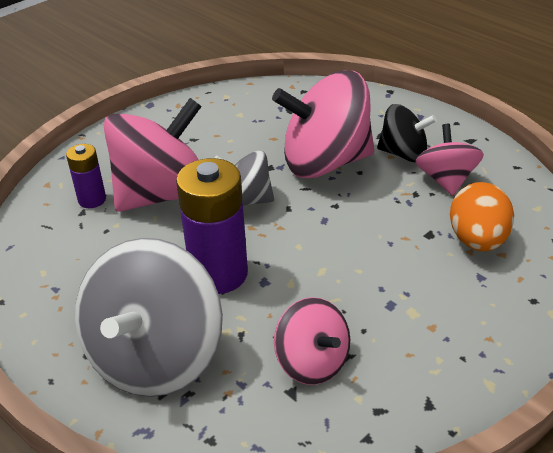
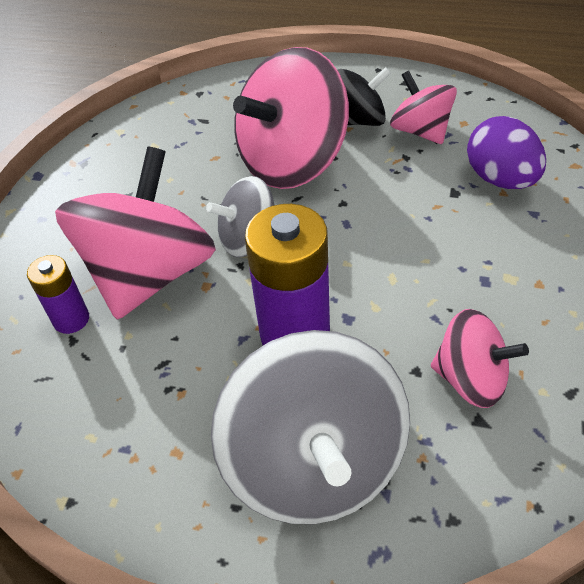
camera: 30 degrees left, 10 degrees up
(477, 240) = (500, 179): orange egg -> purple egg

